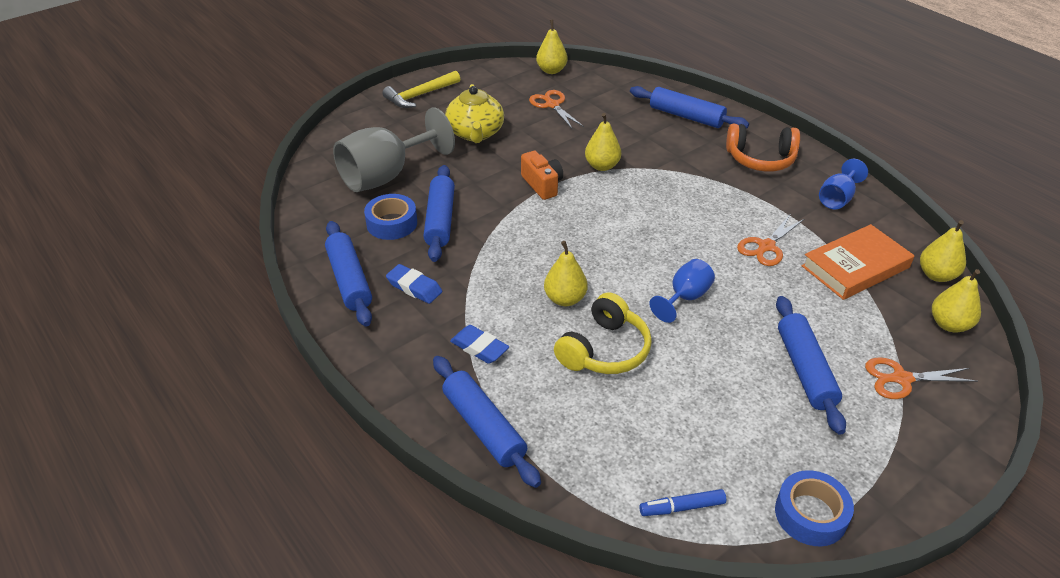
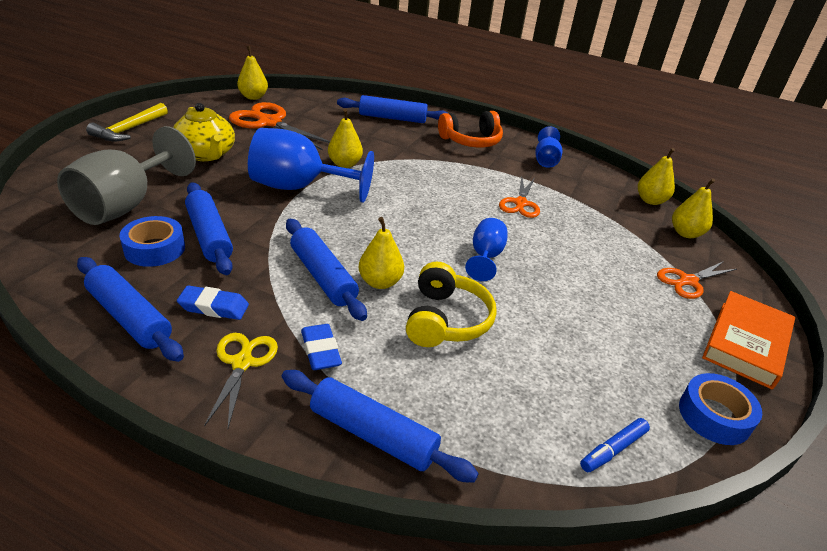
camera: 30 degrees left, 5 degrees down
(414, 340) = (242, 363): none -> yellow scissors
(479, 348) = (320, 351): blue eraser -> blue eraser turned 60 degrees clockwise
(542, 185) = (298, 187): orange camera -> blue goblet
(552, 105) = (270, 123): orange scissors -> orange scissors, size x1.66
(805, 370) = (618, 293): blue rolling pin -> blue rolling pin (323, 276)
(855, 267) = (594, 206): orange book -> orange book (745, 343)

